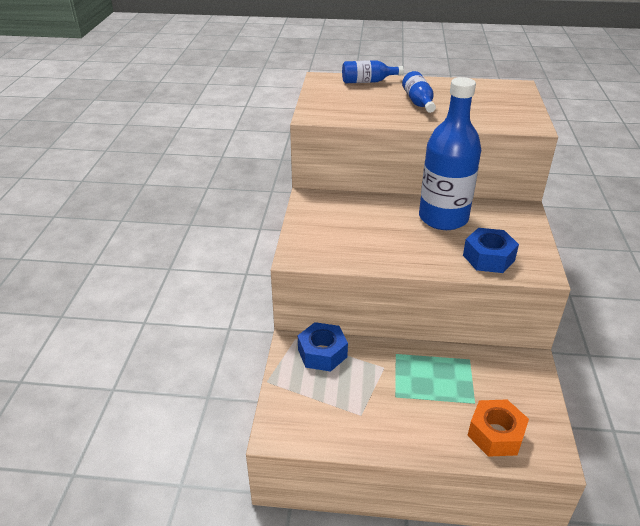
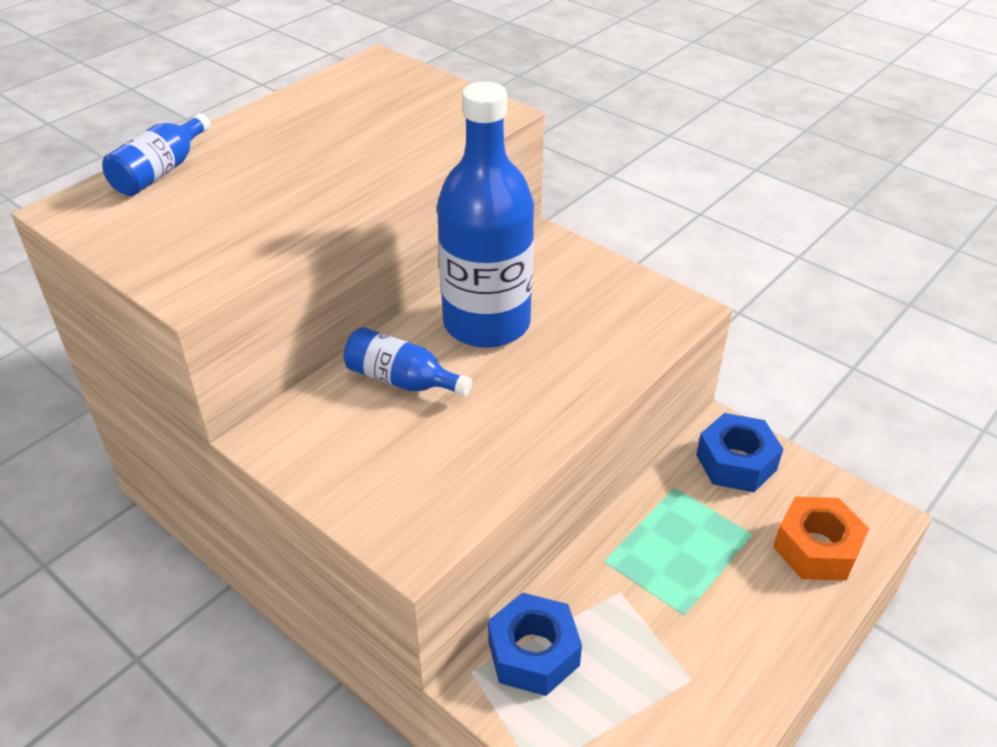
camera: 55 degrees left, 5 degrees up
(418, 102) = (302, 163): blue bottle -> blue bottle (402, 380)
(488, 258) = (614, 336): blue nut -> blue nut (736, 462)

